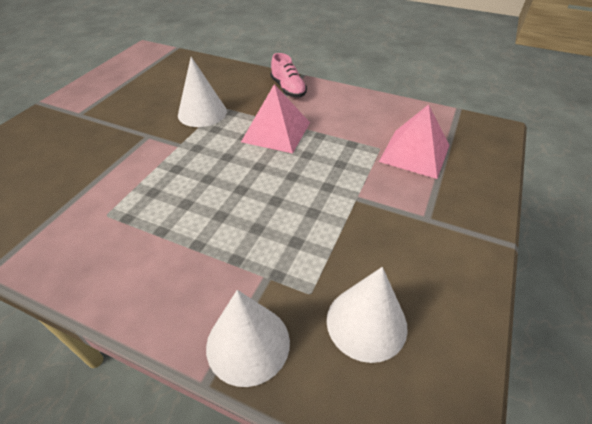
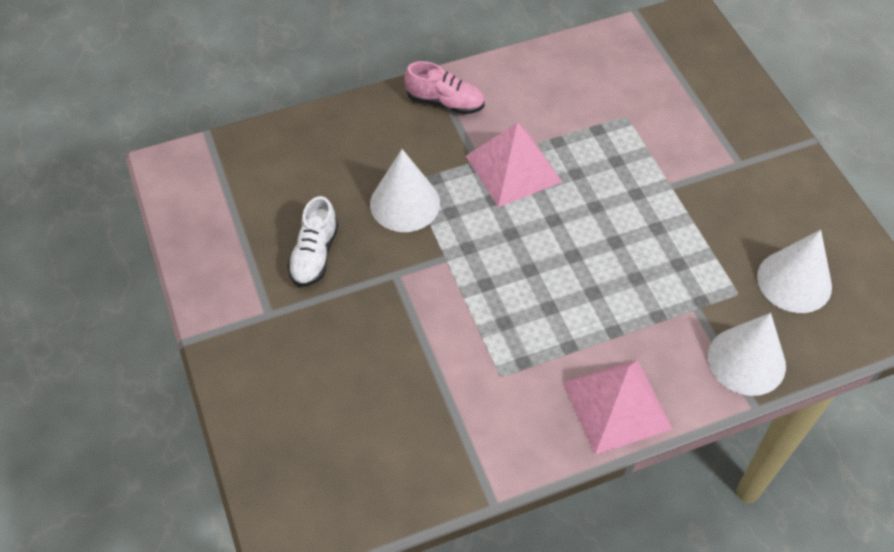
camera: 45 degrees left, 10 degrees up
(133, 106) = (314, 255): none -> white shoe
(415, 153) = (660, 99): pink pyramid -> pink pyramid (617, 405)

